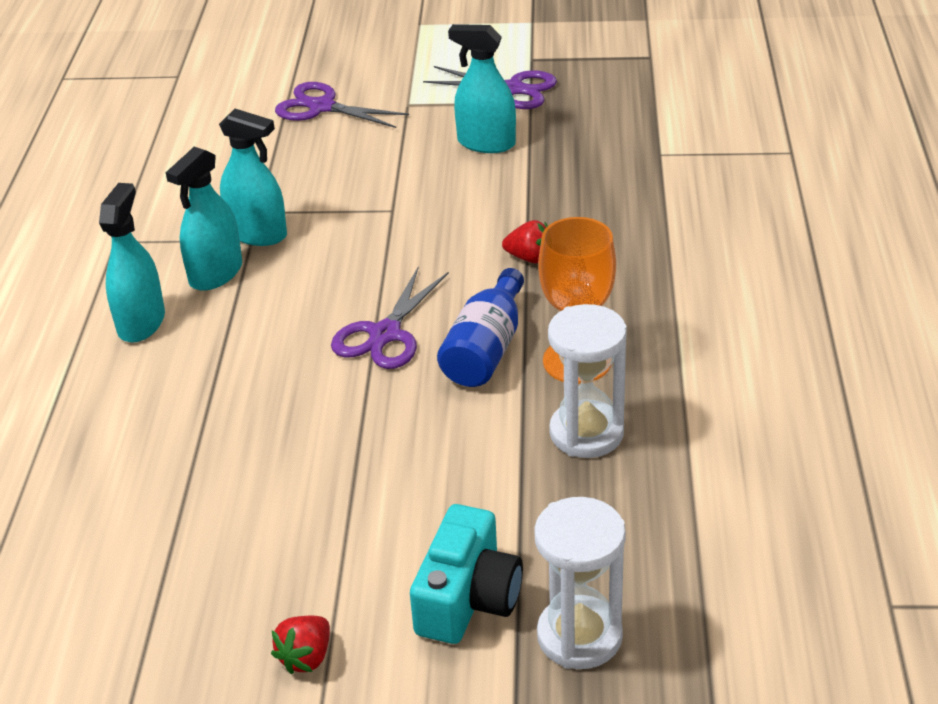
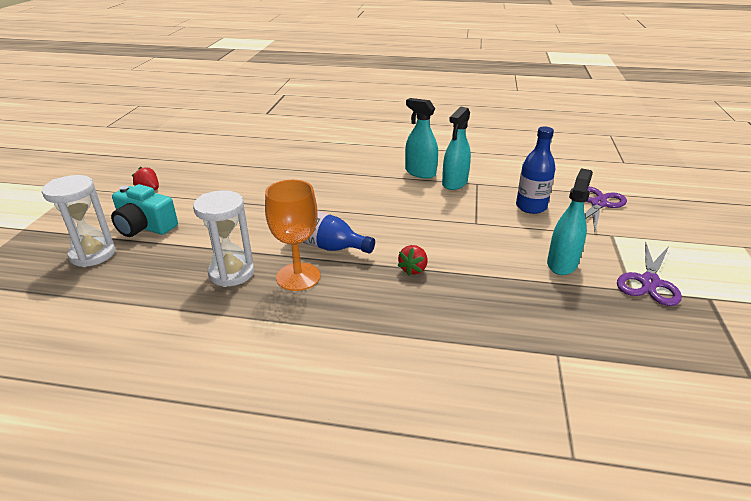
camera: 95 degrees right, 5 degrees down
(141, 323) = (385, 157): turquoise spray bottle -> none
(337, 162) = (531, 207): none -> blue bottle
(385, 334) = (352, 215): purple scissors -> none

